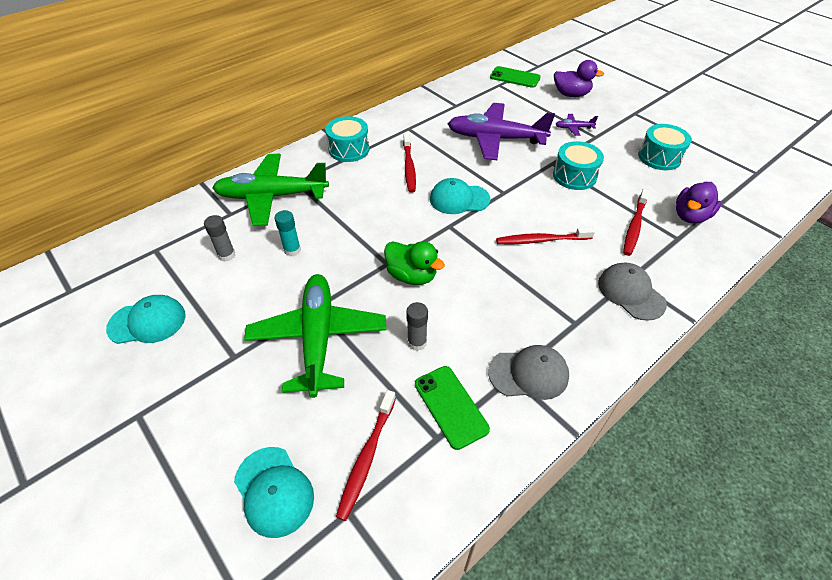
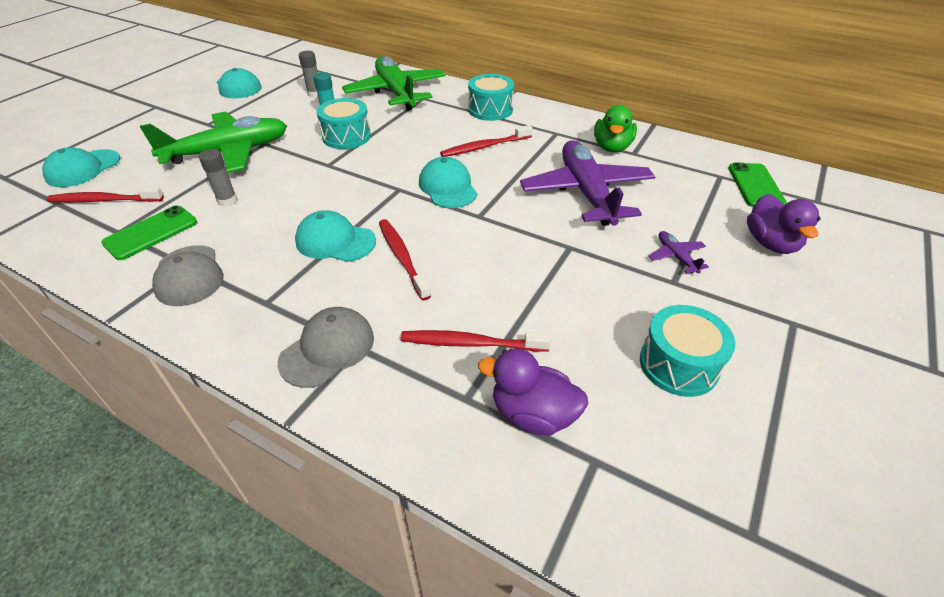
camera: 70 degrees right, 5 degrees down
(412, 276) = (314, 181): green duck -> green duck (612, 147)
(509, 273) = (335, 241): none -> turquoise cap
(574, 176) = (554, 270): turquoise drum -> turquoise drum (346, 136)

